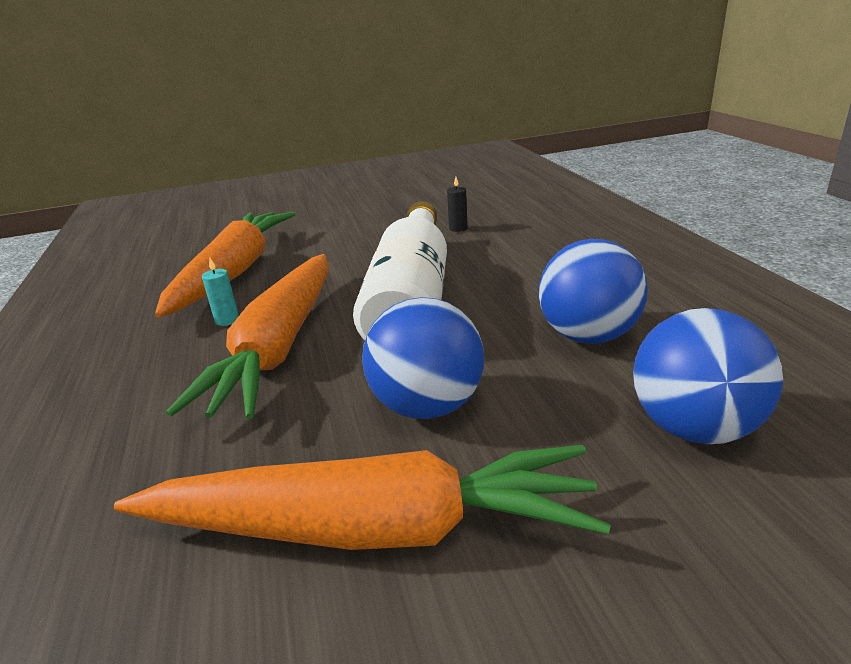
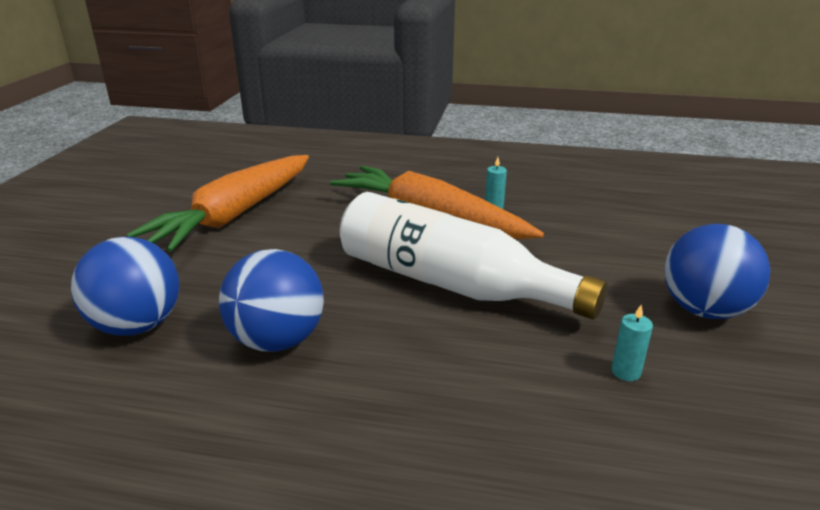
camera: 115 degrees right, 0 degrees up
(234, 272) = (593, 219): orange carrot -> none
(427, 406) = (294, 248): blue ball -> blue ball (704, 310)
(458, 228) = (626, 372): black candle -> turquoise candle

